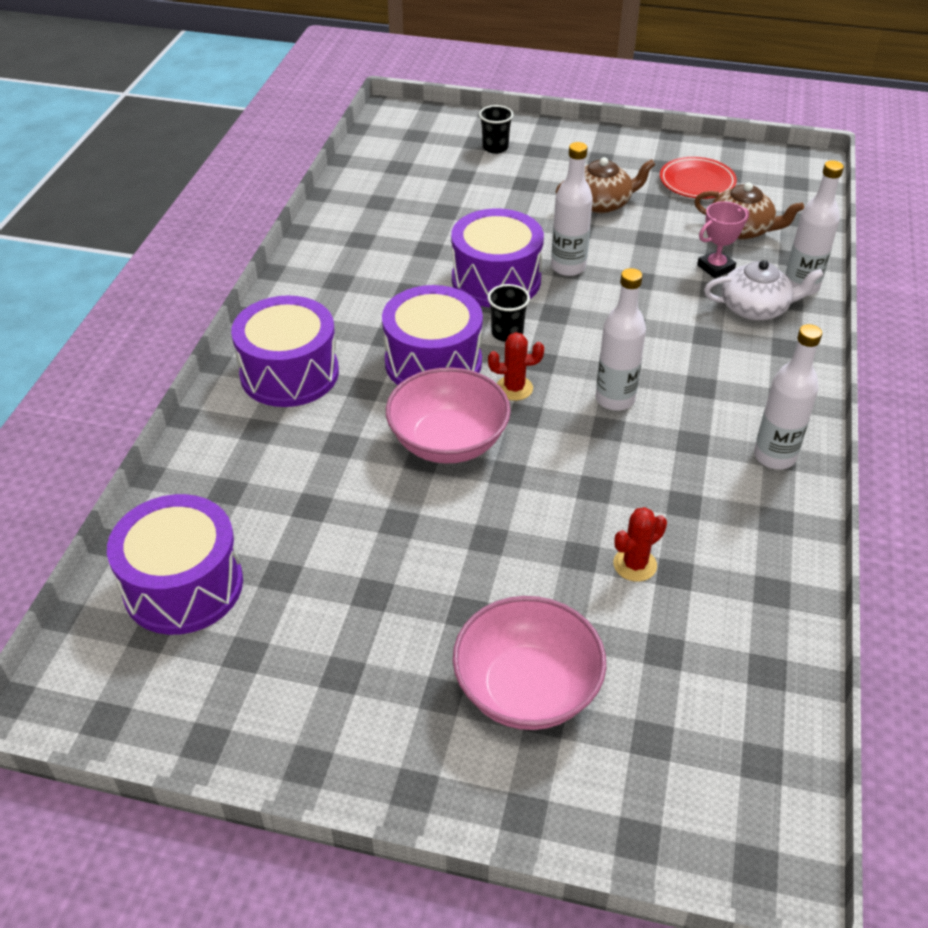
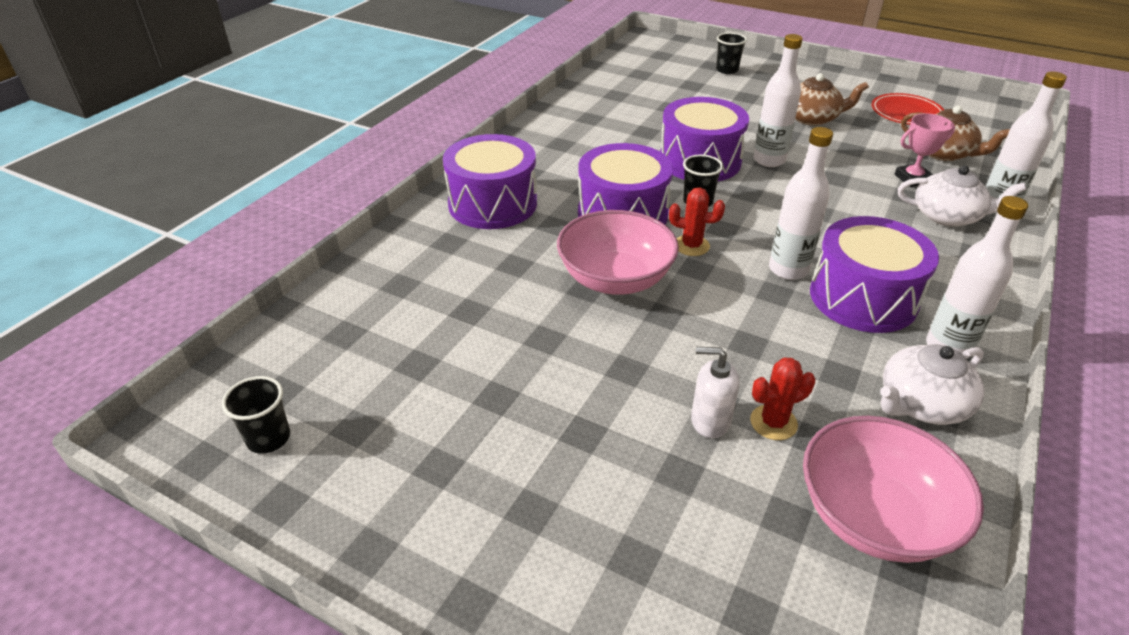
camera: 15 degrees right, 5 degrees down
(163, 684) = (268, 438): none -> black cup
(183, 586) = (327, 356): purple drum -> purple drum (863, 298)
(527, 688) = (623, 524): pink bowl -> pink bowl (874, 517)
(578, 575) = (710, 421): none -> white soap dispenser
(759, 519) = (921, 404): none -> white teapot

